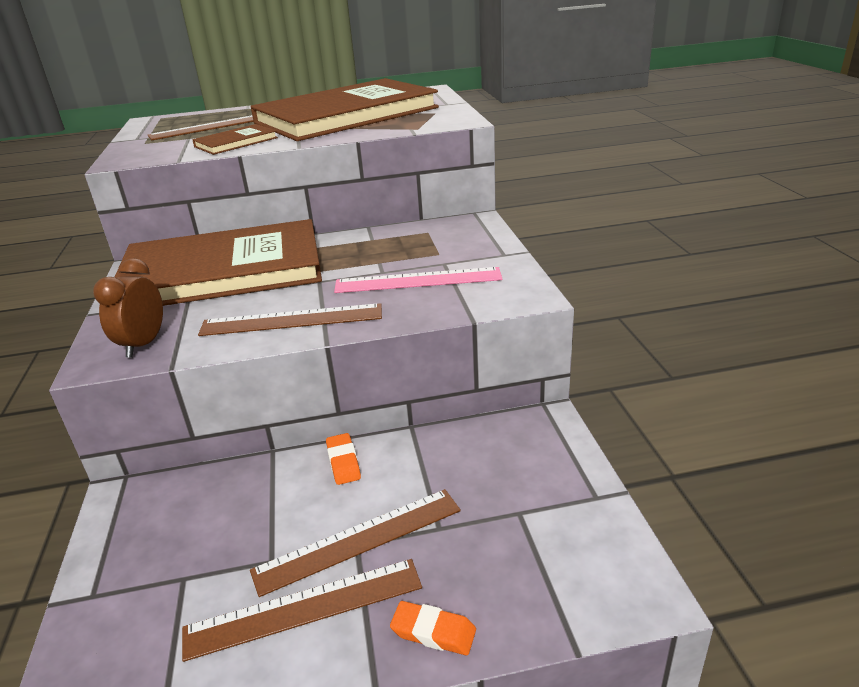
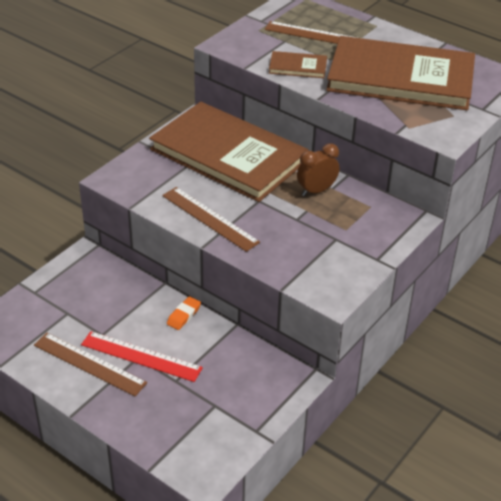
camera: 45 degrees right, 10 degrees up
(143, 344) = (137, 183): brown clock -> brown clock (316, 191)
(359, 540) = (141, 356): brown ruler -> red ruler
(418, 281) = (302, 240): pink ruler -> none
(433, 632) = (116, 414): orange eraser -> none

